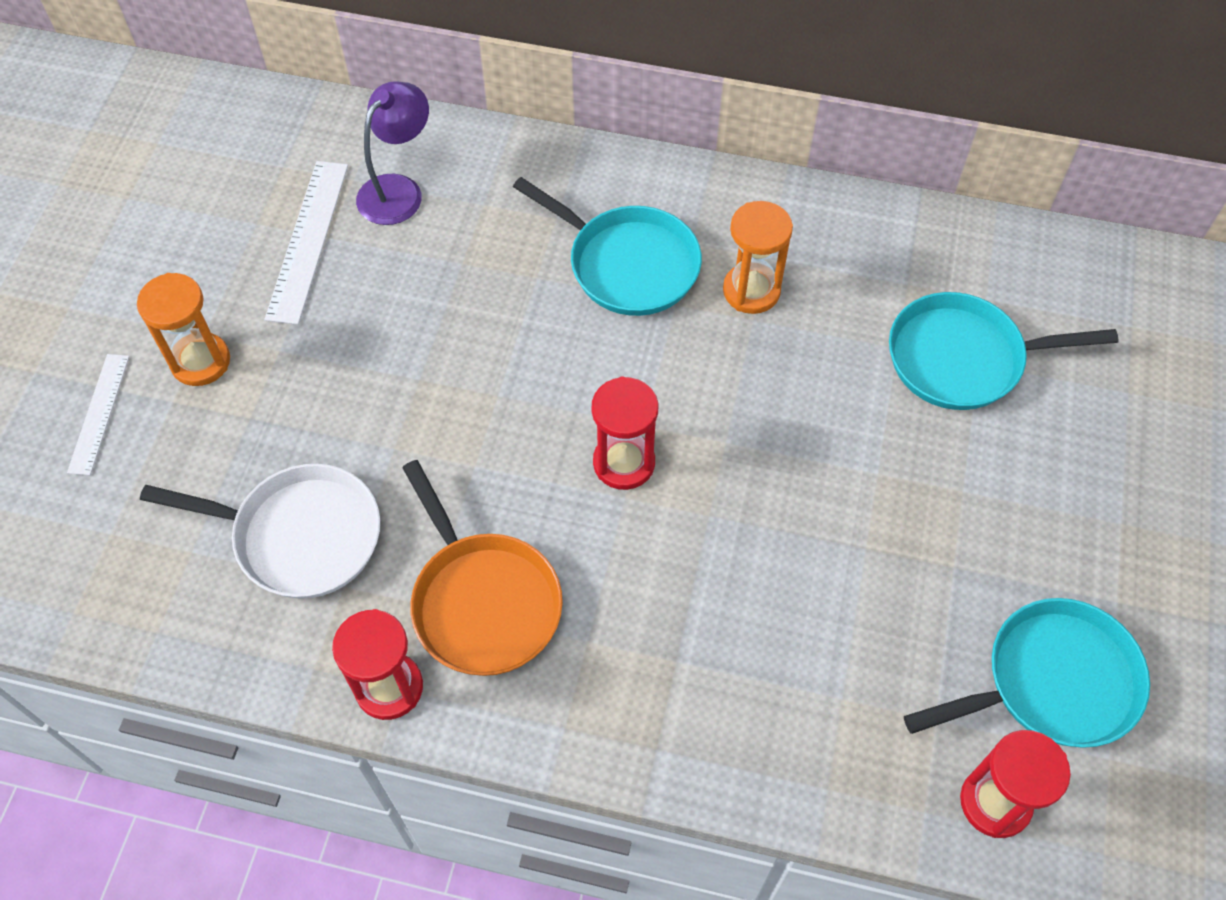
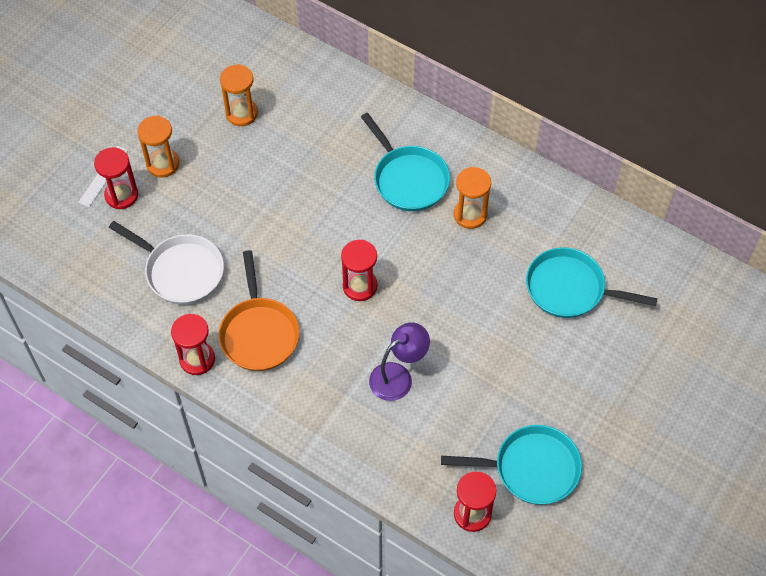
camera: 20 degrees right, 0 degrees up
(144, 437) = (121, 195): none -> red hourglass
(308, 240) = (241, 113): white ruler -> orange hourglass
(398, 190) = (301, 99): purple lamp -> purple lamp (398, 376)

